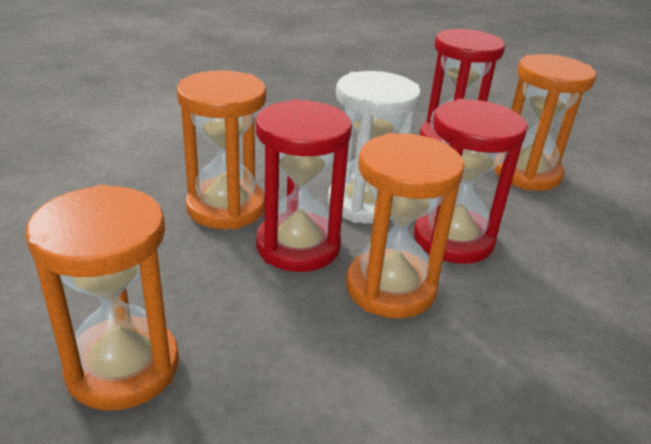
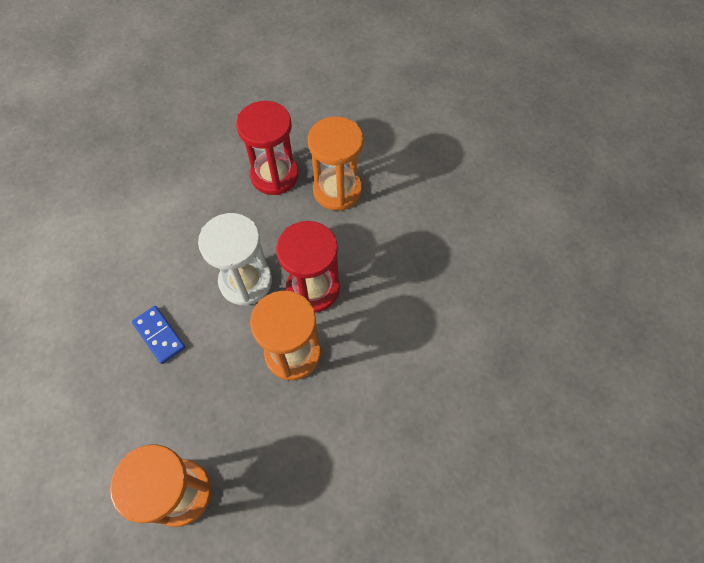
camera: 25 degrees left, 30 degrees up
(226, 207) = (159, 335): orange hourglass -> blue domino
(298, 246) = (224, 347): red hourglass -> none

